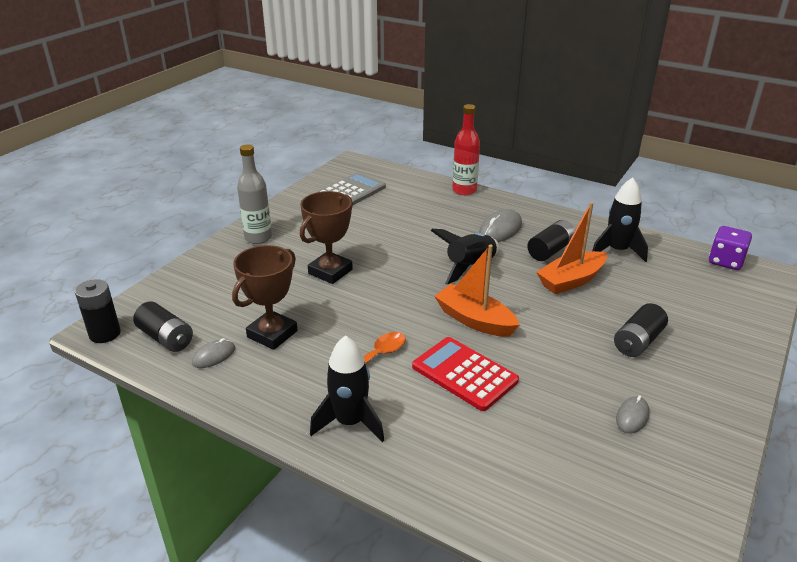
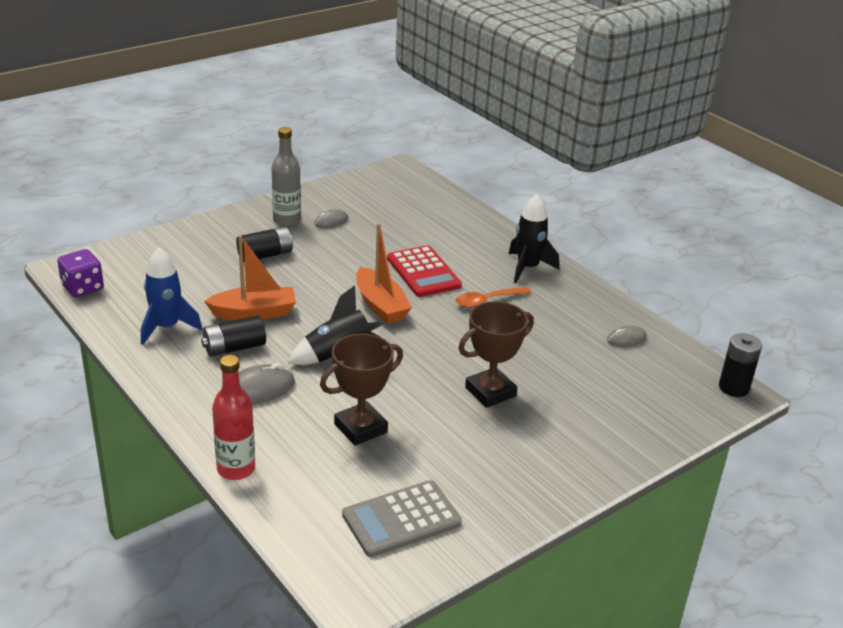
camera: 160 degrees left, 0 degrees up
(166, 338) = (672, 367): black battery -> none
(258, 238) = (562, 467): grey bottle -> grey bottle (286, 220)
(272, 334) = (570, 343): brown trophy -> brown trophy (360, 428)
(617, 251) = (166, 327): black rocket -> blue rocket

